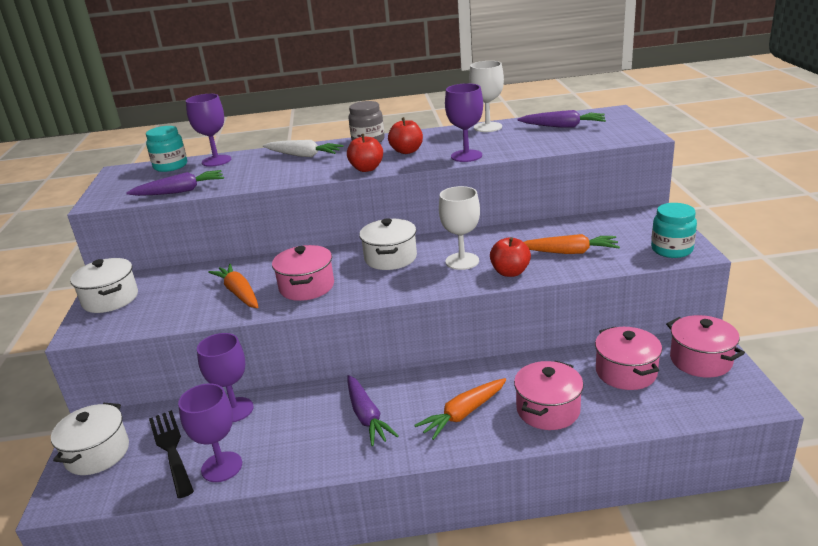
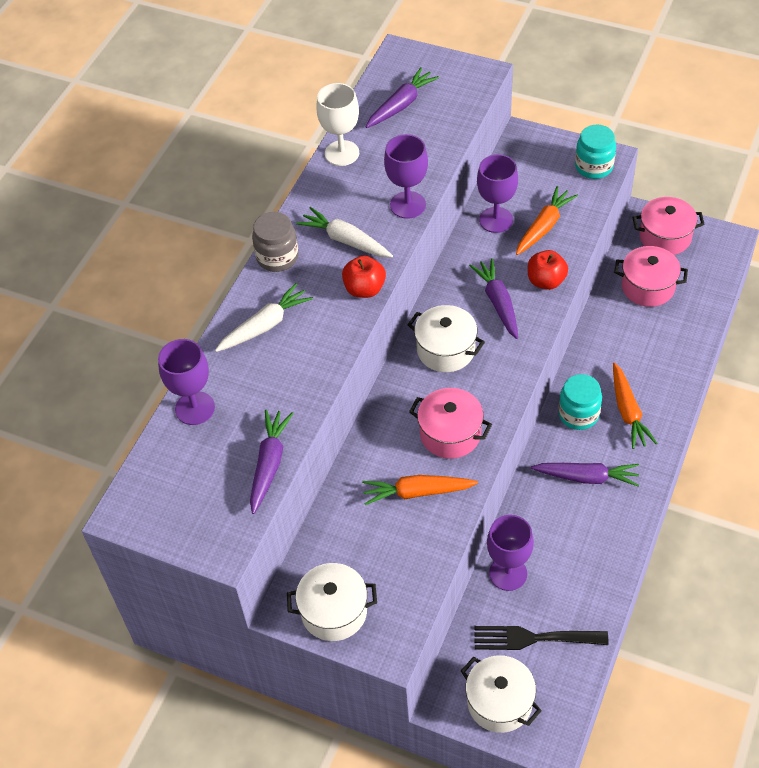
camera: 60 degrees left, 25 degrees up
(170, 166) = (165, 457): turquoise jar -> turquoise jar (578, 414)
(222, 467) = (585, 604): purple goblet -> purple goblet (496, 220)
(407, 151) = (345, 240): red apple -> white carrot
(462, 261) = (498, 302): white goblet -> purple carrot
(548, 410) = (659, 358): pink pot -> none

